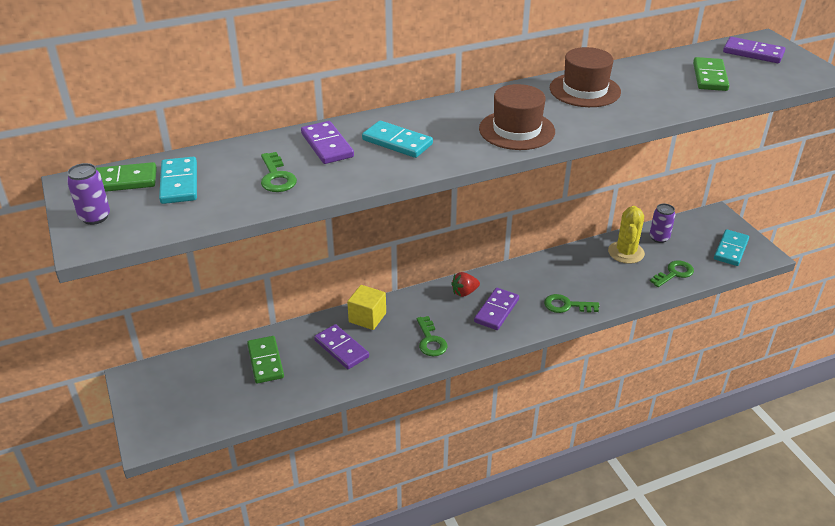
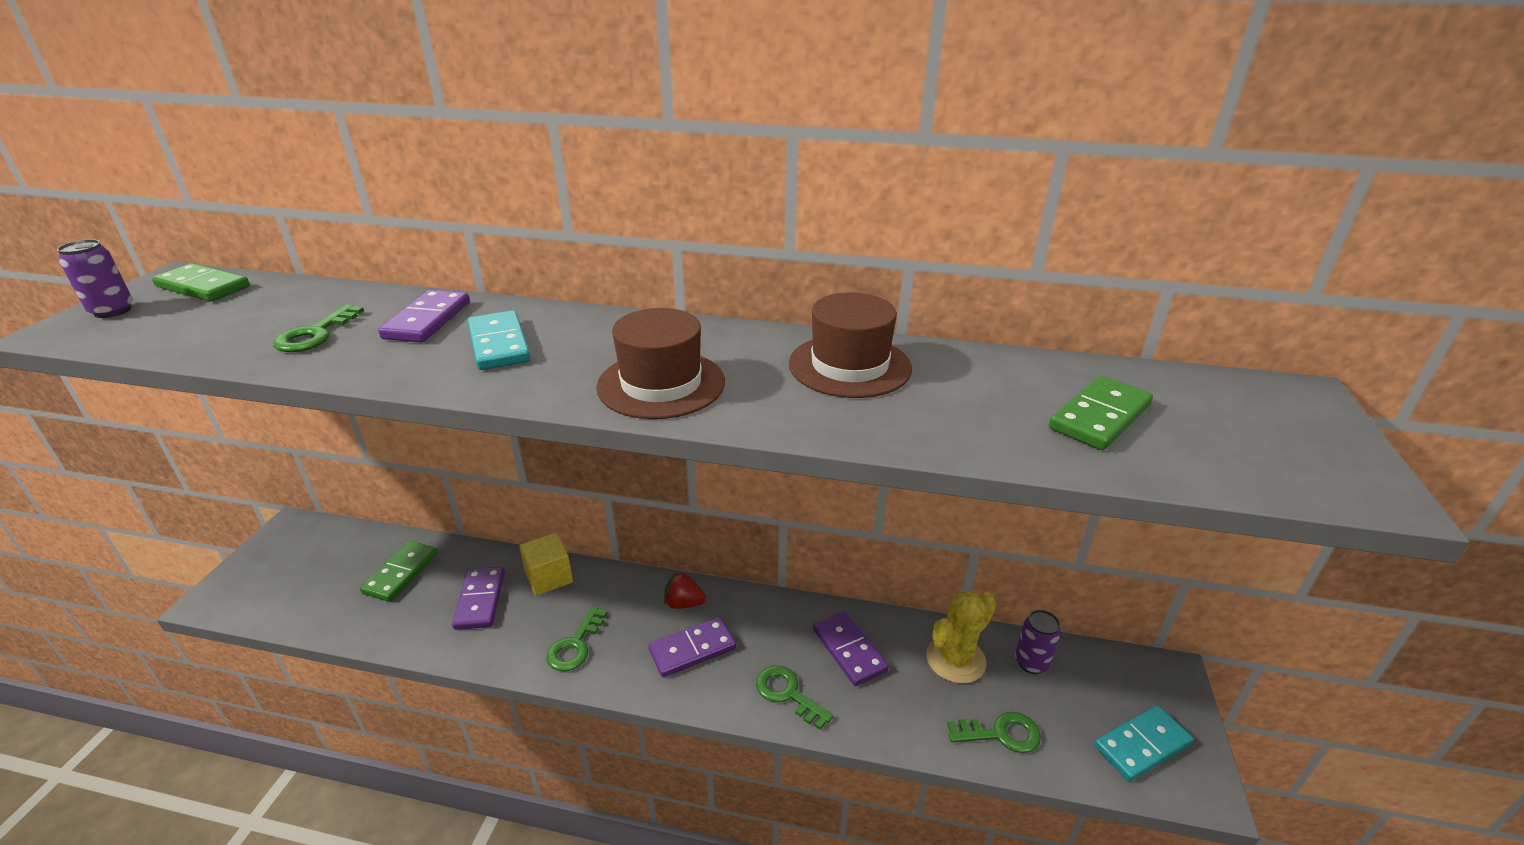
camera: 35 degrees right, 5 degrees down
(179, 183) = (235, 307): turquoise domino -> none
(753, 53) = (1246, 406): purple domino -> purple domino (849, 650)

